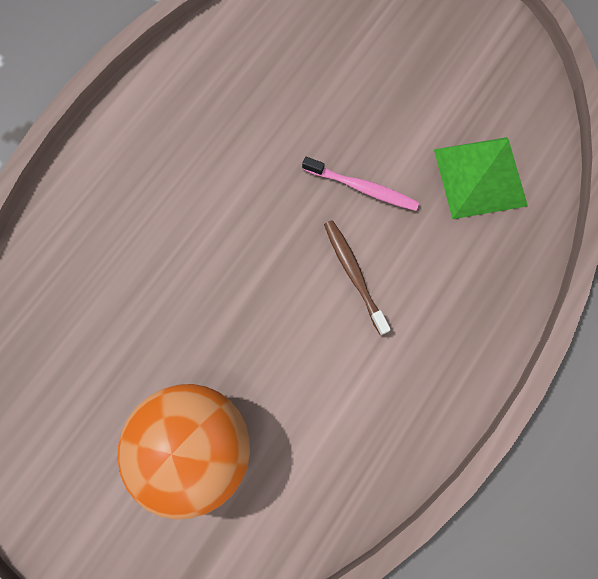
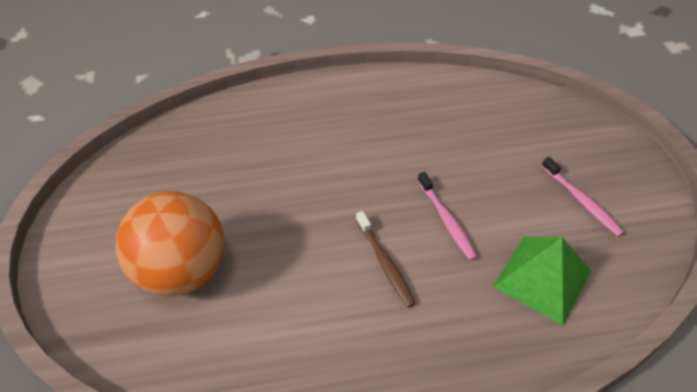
camera: 45 degrees right, 25 degrees down
(354, 275) = (385, 263): brown toothbrush -> brown toothbrush turned 135 degrees clockwise
(445, 73) = (581, 201): none -> pink toothbrush

